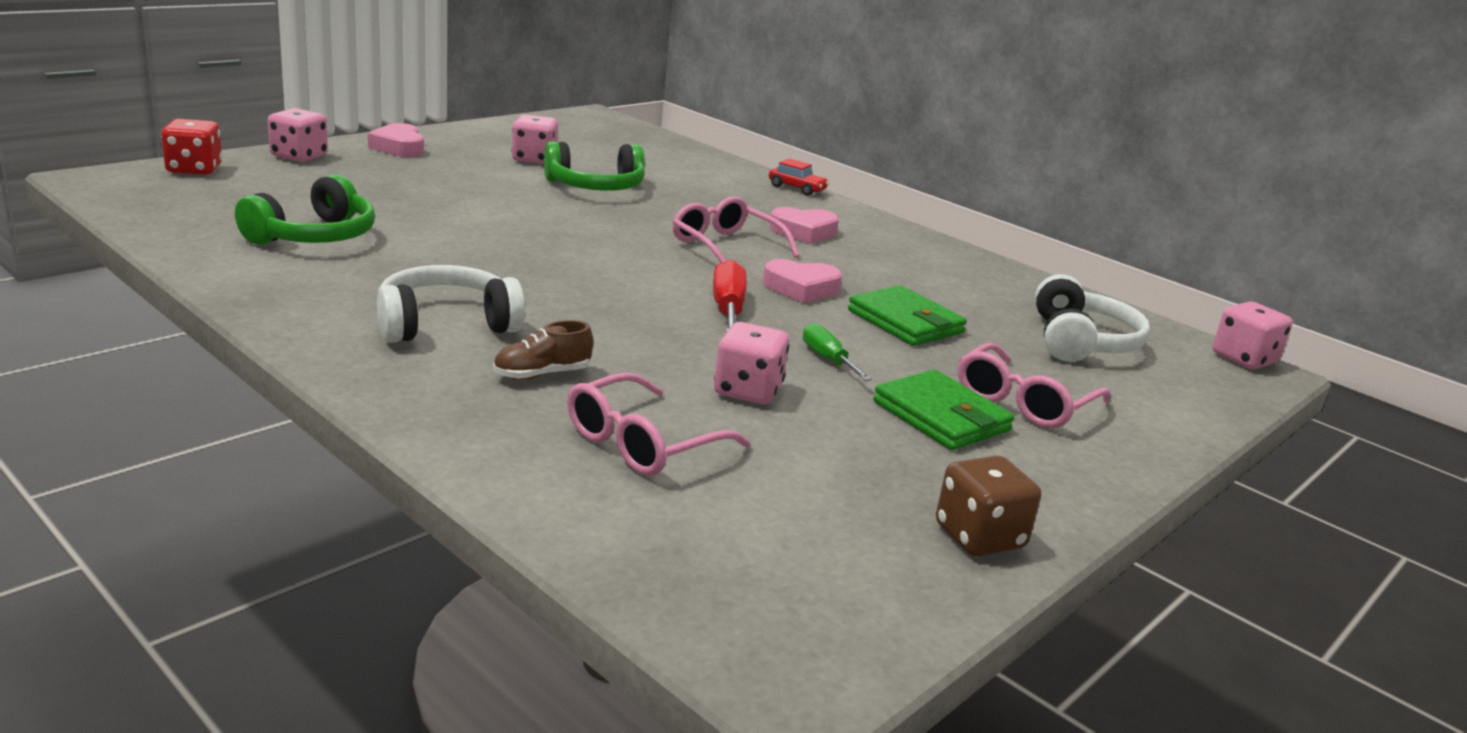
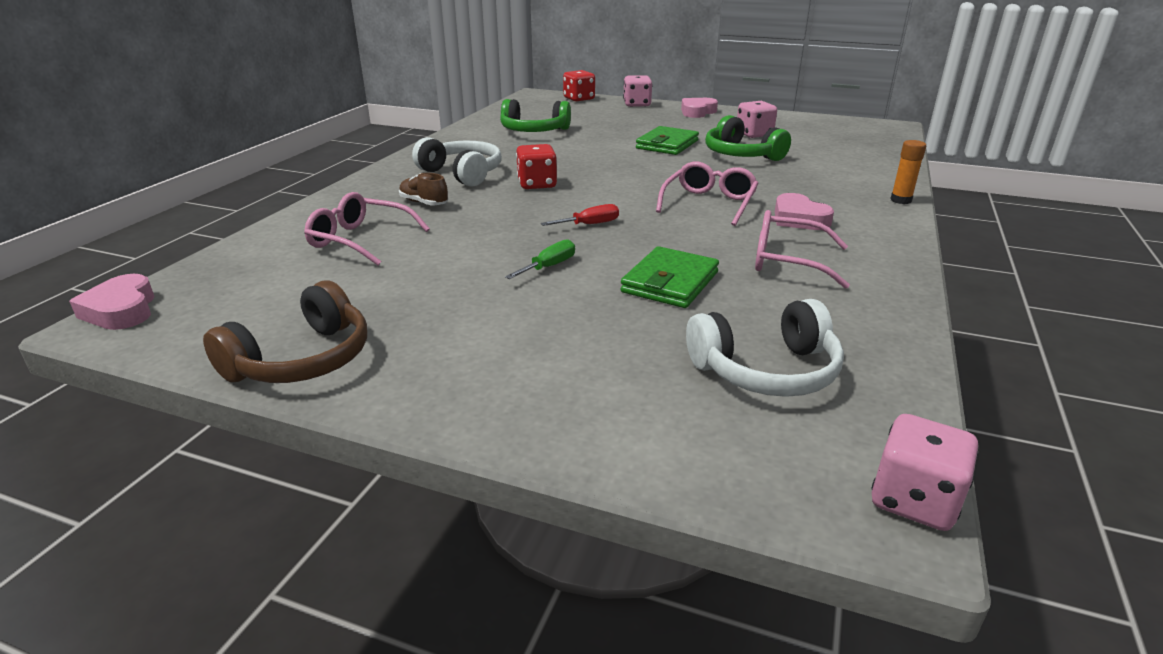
camera: 70 degrees right, 5 degrees up
(558, 296) = (537, 184): none -> red dice
(728, 310) = (590, 224): red screwdriver -> red screwdriver, size x0.66
(748, 391) = (463, 252): pink dice -> none
(797, 188) = (901, 200): red car -> orange glue stick
(801, 289) = (671, 238): pink heart -> pink heart (121, 310)
(941, 416) = (495, 321): green wallet -> green wallet (667, 144)
(979, 537) = (302, 360): brown dice -> brown headphones
(1023, 402) = (568, 353): pink glasses -> pink glasses (787, 261)

